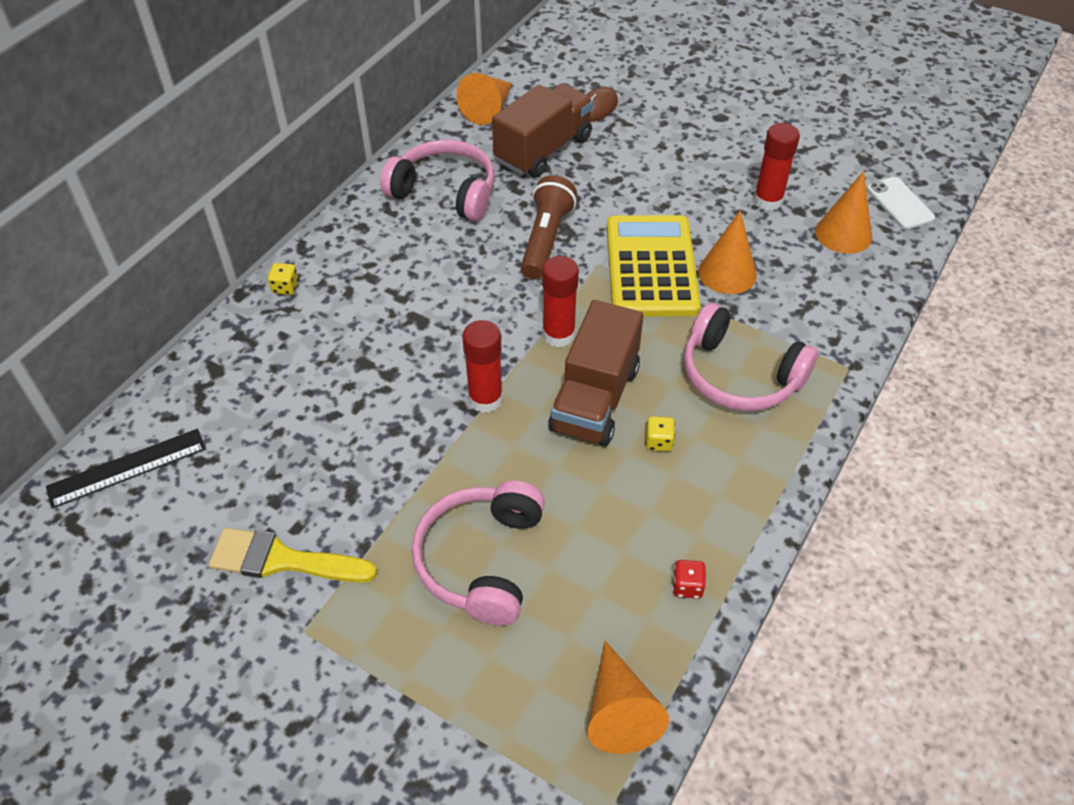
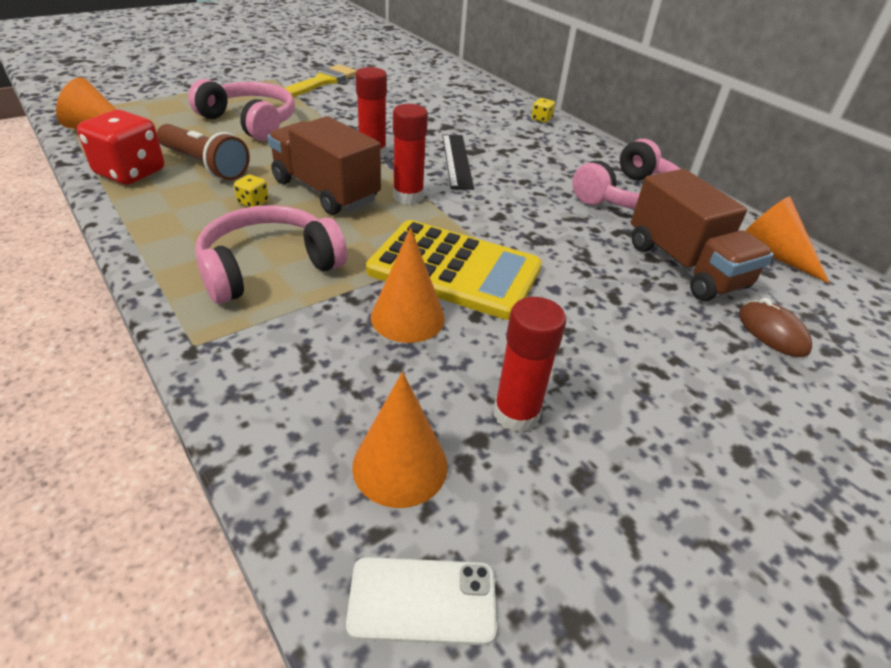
camera: 110 degrees right, 10 degrees down
(127, 468) = (425, 65): black ruler -> black ruler (457, 161)
(546, 239) = (534, 225): brown flashlight -> brown flashlight (205, 165)
(687, 586) = (130, 172): red dice -> red dice, size x2.29

